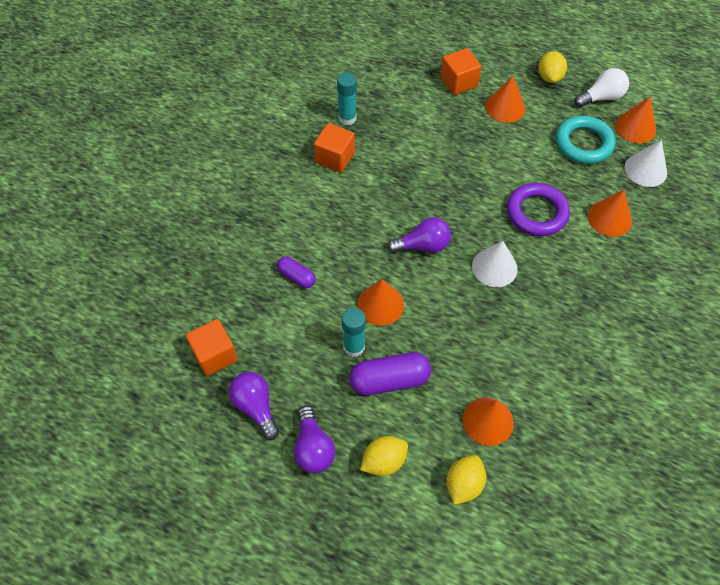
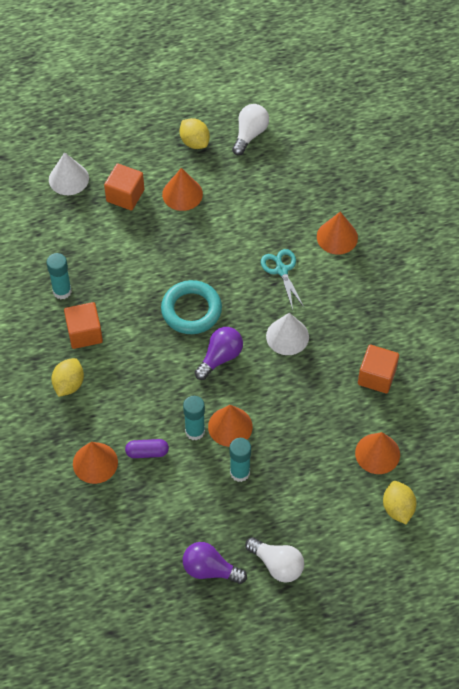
camera: 40 degrees left, 0 degrees up
(215, 355) = (143, 557): orange cube -> orange cube (376, 376)
(313, 448) = (277, 565): purple light bulb -> white light bulb
(348, 288) = (195, 431): none -> turquoise glue stick
(384, 461) = (333, 535): yellow lemon -> yellow lemon (69, 384)
(389, 380) = (287, 477): purple capsule -> none
(536, 213) = (281, 270): purple ring -> turquoise scissors
(583, 143) = (268, 185): turquoise ring -> turquoise ring (191, 310)
(635, 127) = (296, 145): orange cone -> orange cone (95, 463)
(645, 170) = (331, 177): white cone -> white cone (68, 178)

